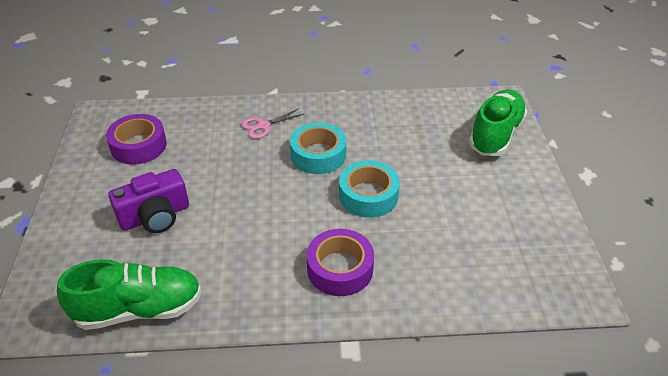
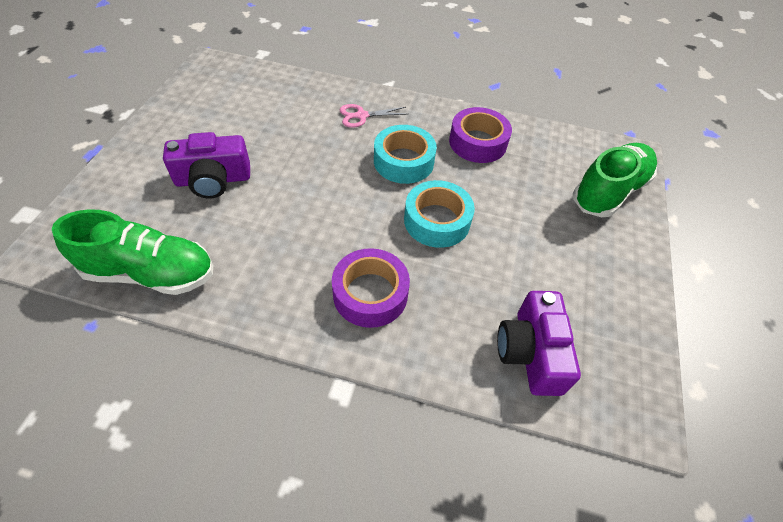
camera: 15 degrees right, 10 degrees up
(139, 146) = (232, 104): purple tape -> purple tape (477, 142)
(486, 274) = (531, 352): none -> purple camera

